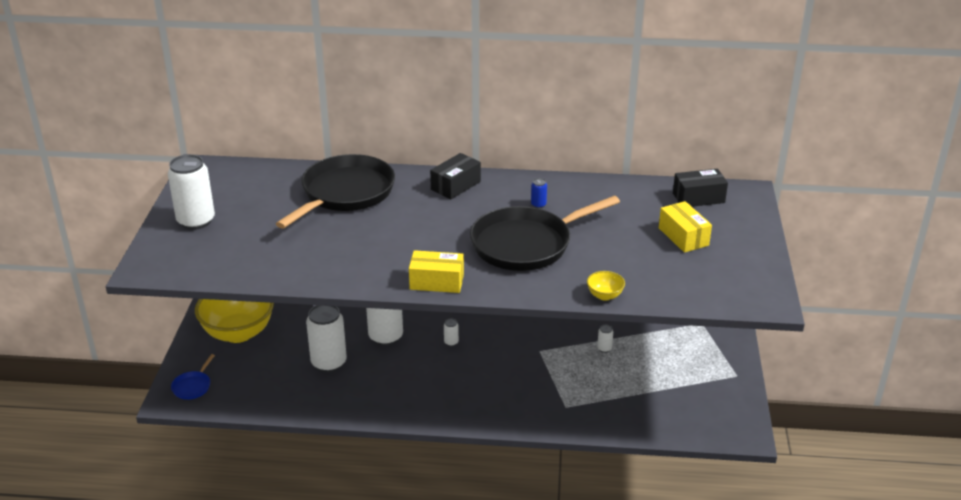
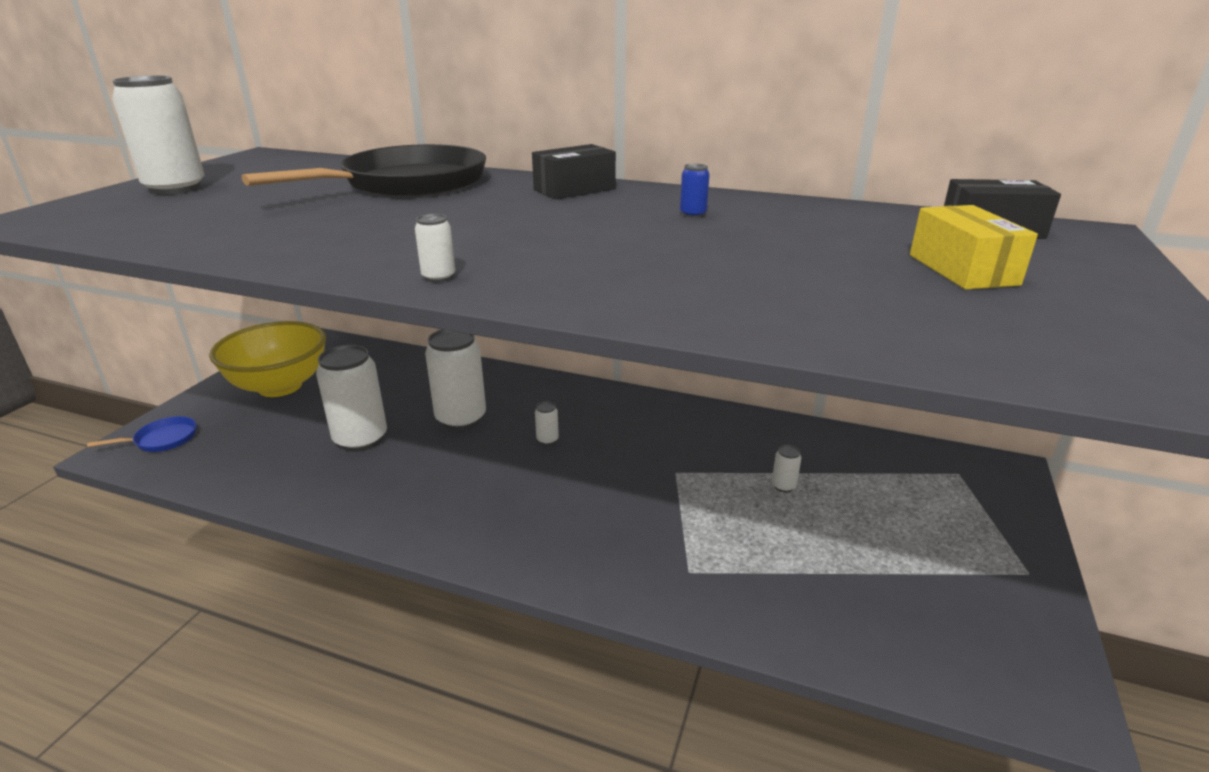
camera: 15 degrees right, 5 degrees down
(193, 386) = (162, 439): blue pan -> blue pan turned 150 degrees counterclockwise
(436, 282) = (438, 277): yellow box -> white can
(526, 244) = (643, 250): black pan -> none
(604, 296) = (769, 333): yellow bowl -> none

